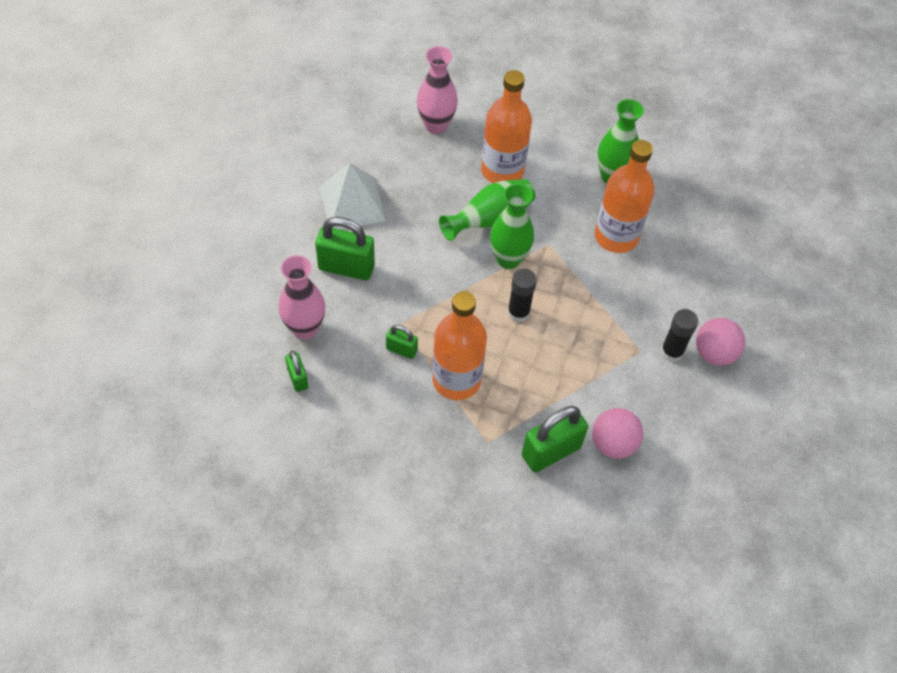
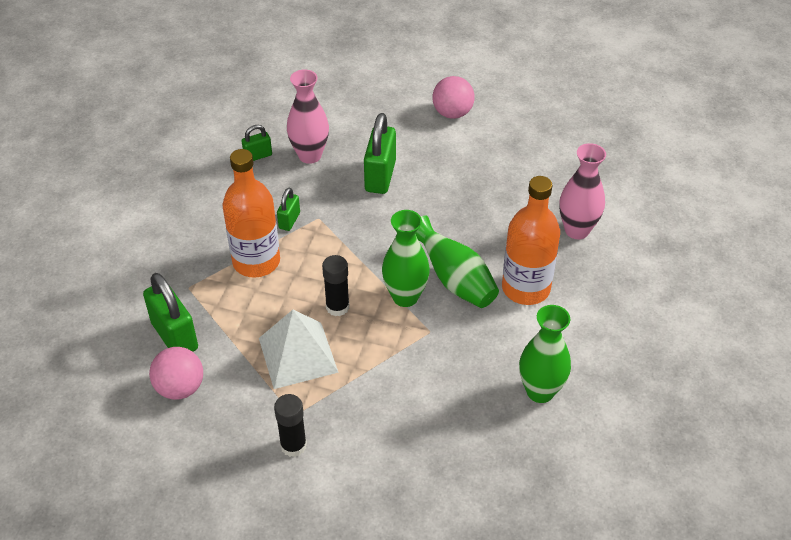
camera: 90 degrees right, 10 degrees down
(352, 203) = (457, 174): white pyramid -> white pyramid (298, 354)
(616, 236) = (449, 394): orange bottle -> none
(714, 353) = (292, 489): pink ball -> pink ball (452, 113)

